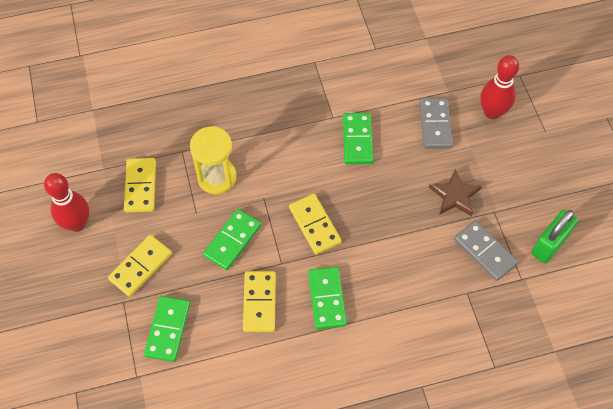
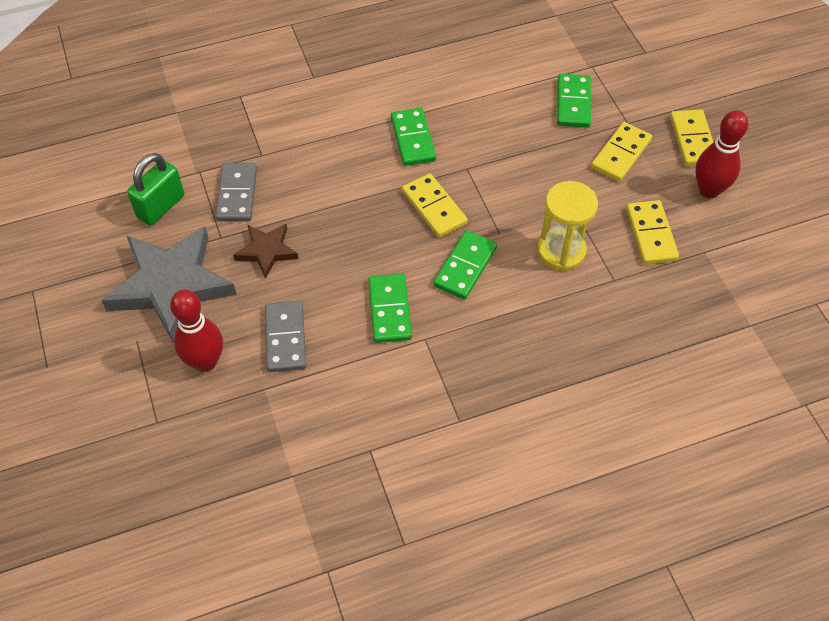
camera: 175 degrees right, 5 degrees down
(232, 240) = (526, 186): green domino -> green domino (465, 267)
(259, 302) = (484, 131): yellow domino -> yellow domino (693, 140)
(485, 251) = (237, 194): grey domino -> grey domino turned 45 degrees clockwise
(527, 172) = (171, 285): none -> grey star

